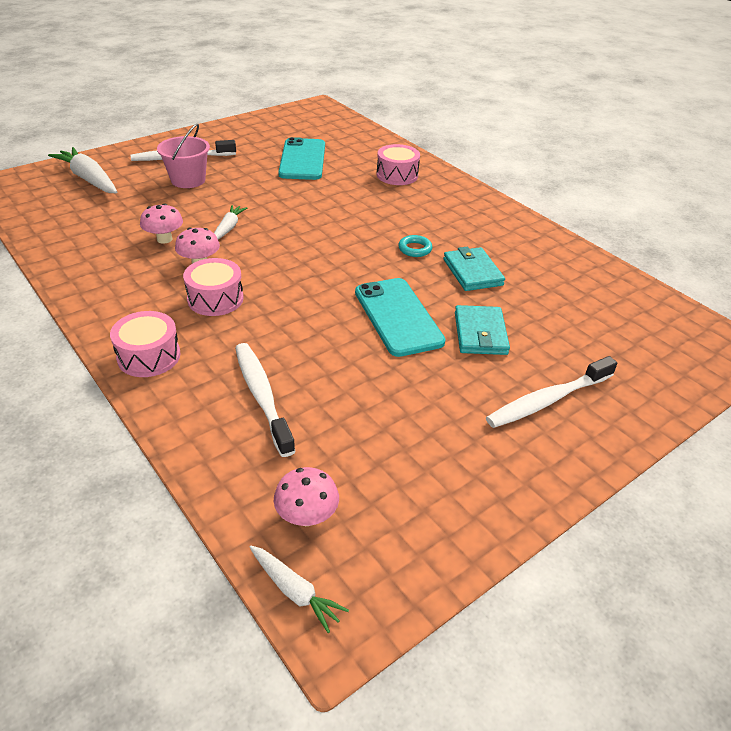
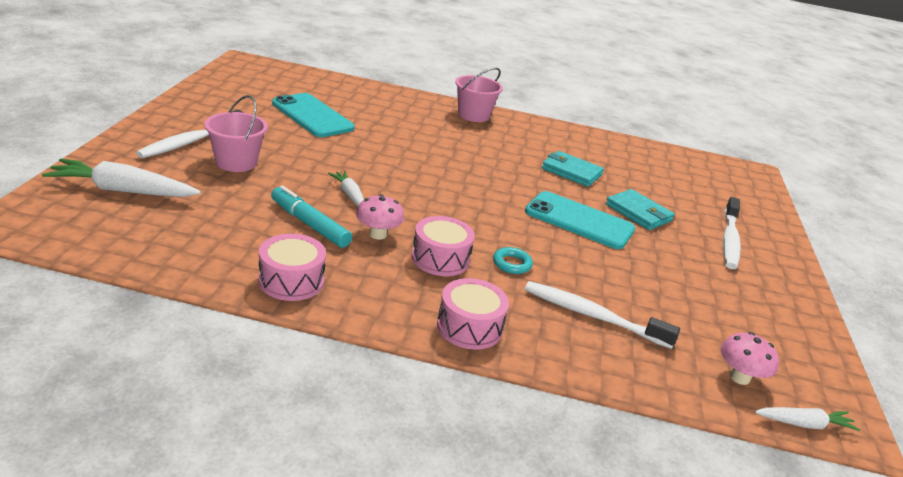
camera: 45 degrees left, 10 degrees down
(164, 239) = (309, 224): pink mushroom -> turquoise marker
(397, 175) = (409, 111): pink drum -> pink drum (291, 281)
(415, 249) = (512, 167): turquoise ring -> turquoise ring (512, 264)
(457, 193) = (473, 115): none -> pink bucket

